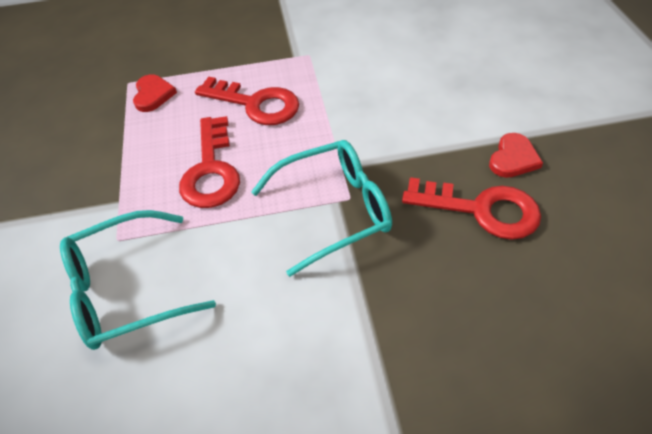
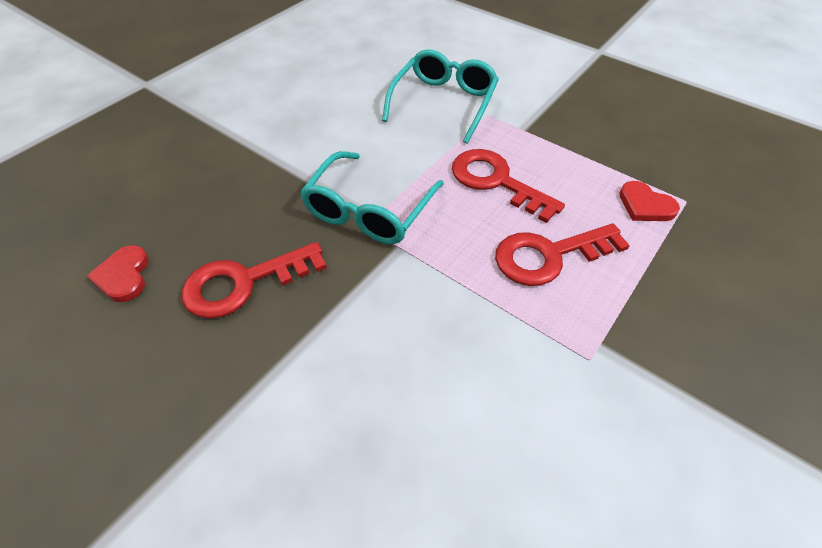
camera: 135 degrees right, 0 degrees up
(513, 158) = (237, 361): red heart -> red heart (123, 276)

